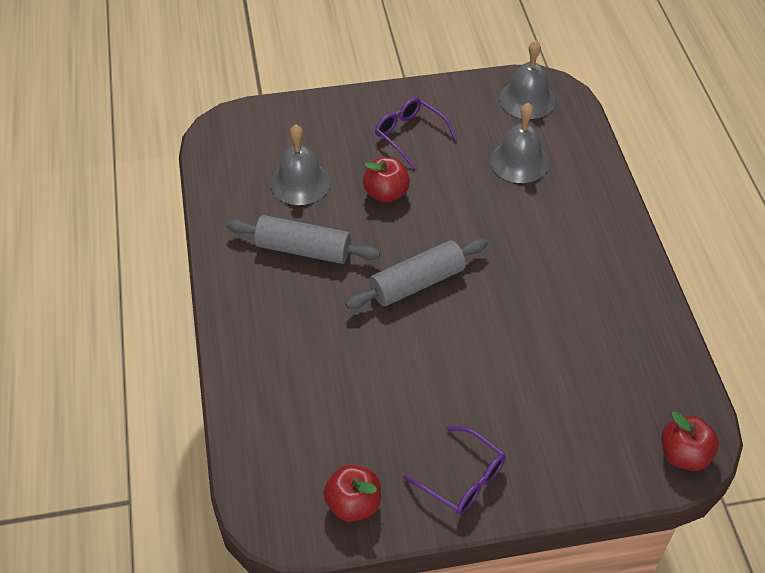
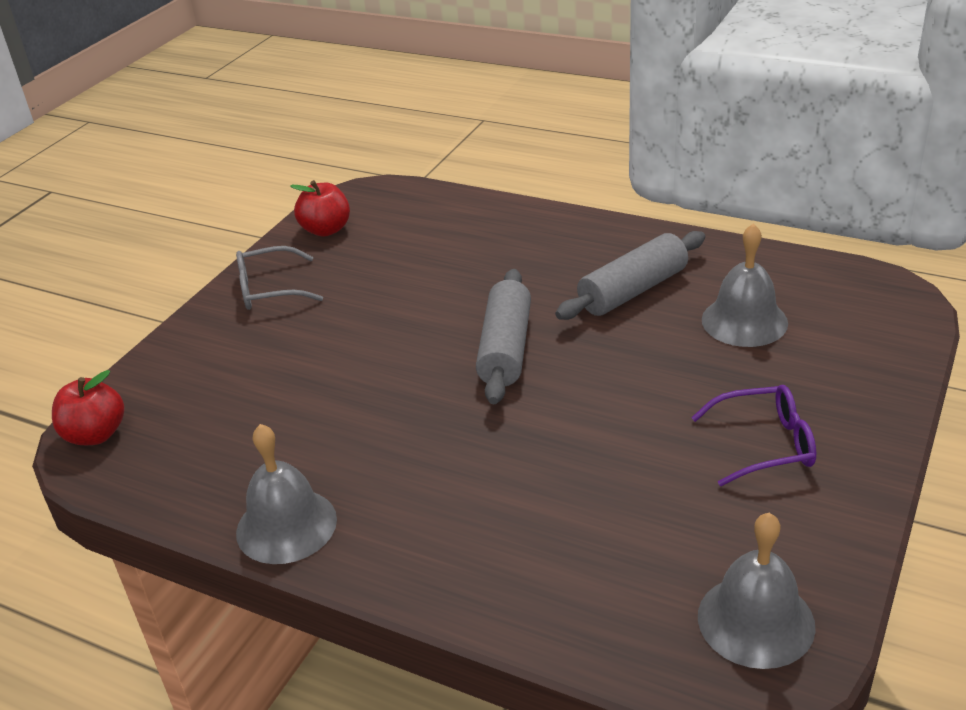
camera: 130 degrees right, 15 degrees down
(386, 193) = (667, 379): red apple -> none
(462, 479) = (270, 289): purple glasses -> grey glasses
(519, 161) = (619, 532): grey bell -> grey bell (286, 525)

